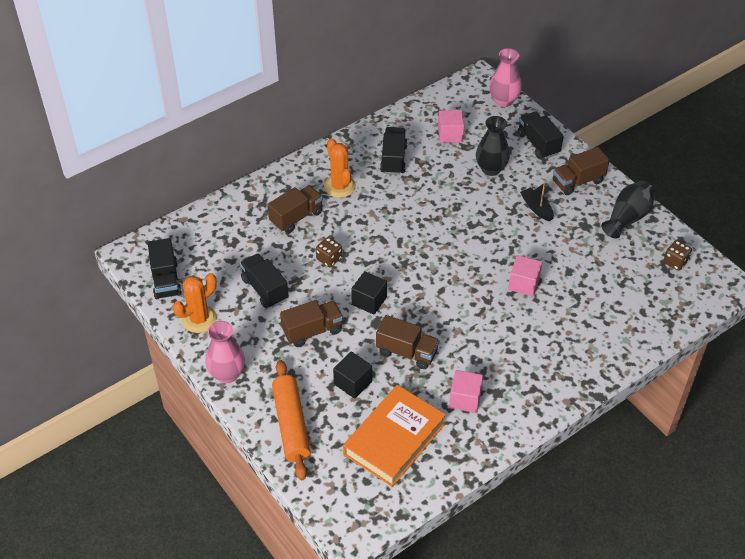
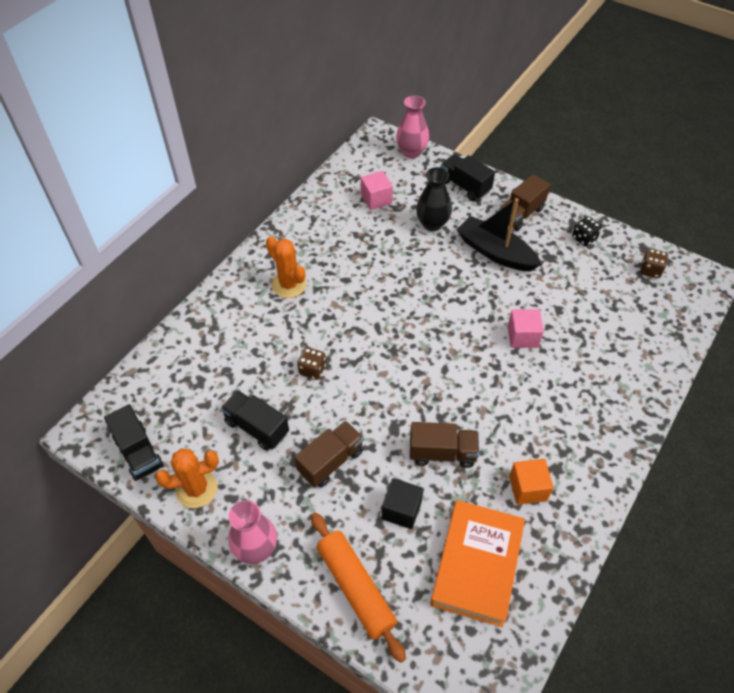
camera: 20 degrees left, 5 degrees up
(199, 319) = (196, 489): orange cactus -> orange cactus turned 45 degrees clockwise
(296, 217) = (257, 332): brown truck -> none
(369, 301) = (376, 405): black cube -> none
(393, 159) = (331, 240): black truck -> none
(465, 399) = (527, 488): pink cube -> orange cube
(536, 208) = (495, 252): black boat -> black boat, size x1.86
(627, 218) = (584, 238): black vase -> black dice

